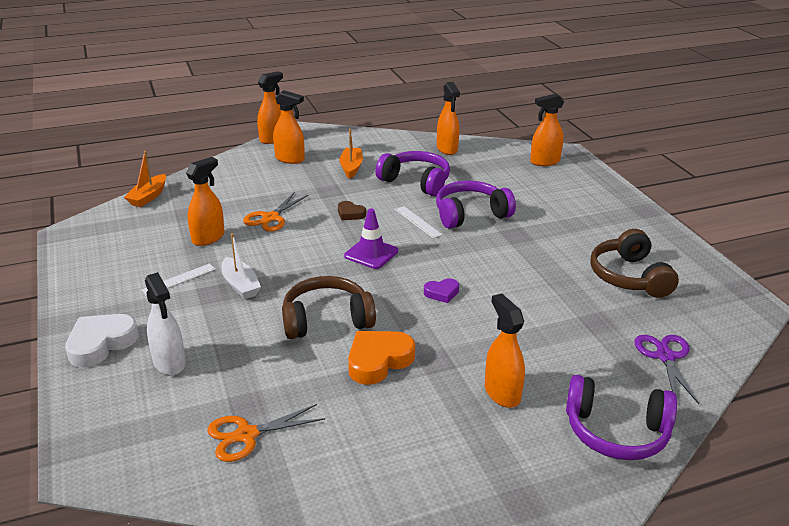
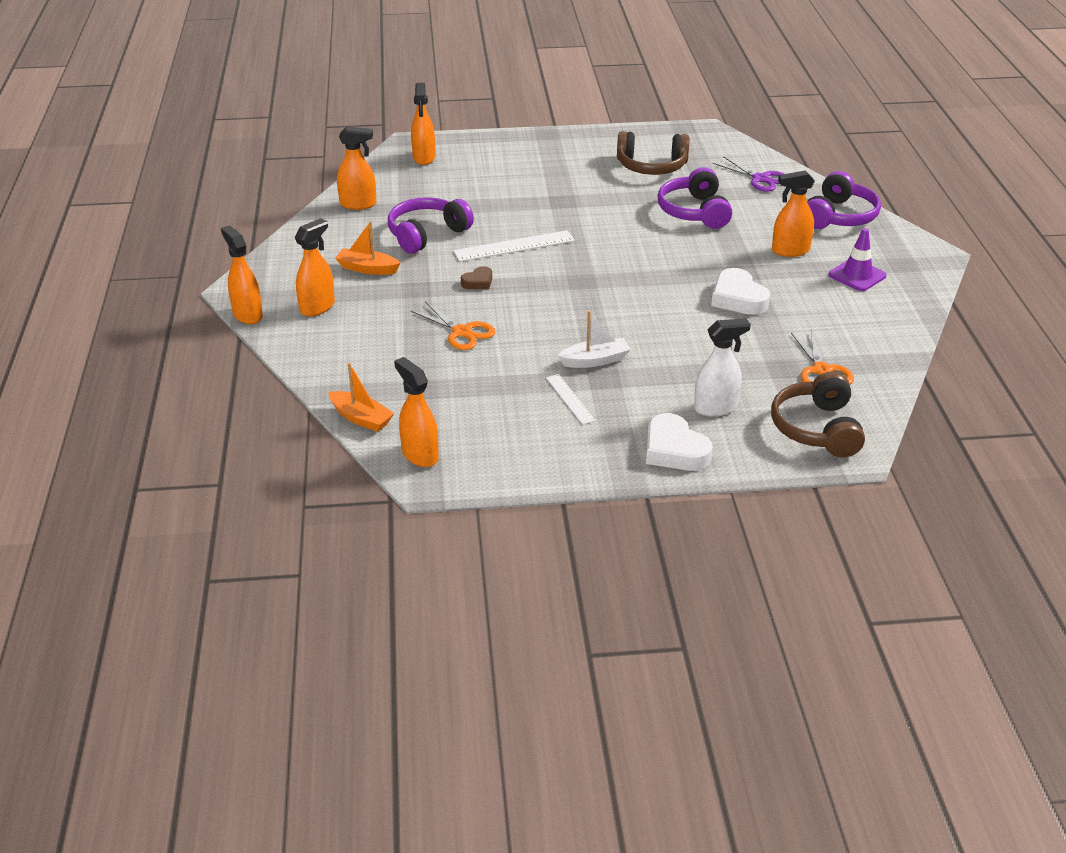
camera: 75 degrees left, 5 degrees up
(208, 238) = (488, 376): orange spray bottle -> orange spray bottle (419, 455)
(326, 320) = (671, 317): brown headphones -> brown headphones (817, 428)
(371, 253) = (564, 280): purple traffic cone -> purple traffic cone (857, 275)
(378, 361) = (738, 298): orange heart -> white heart
(417, 222) = (514, 246): white ruler -> white ruler, size x1.69
(442, 293) = (647, 253): purple heart -> none
(470, 214) = (513, 216): purple headphones -> purple headphones (694, 212)
(665, 356) = (760, 179): purple scissors -> purple scissors turned 150 degrees counterclockwise

